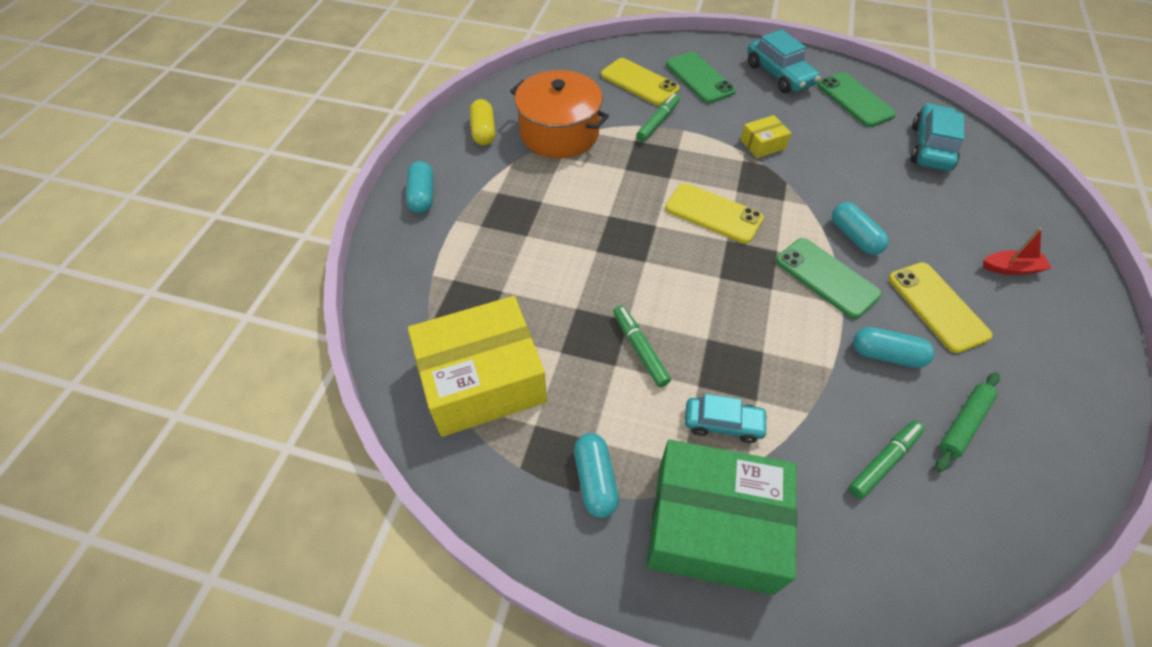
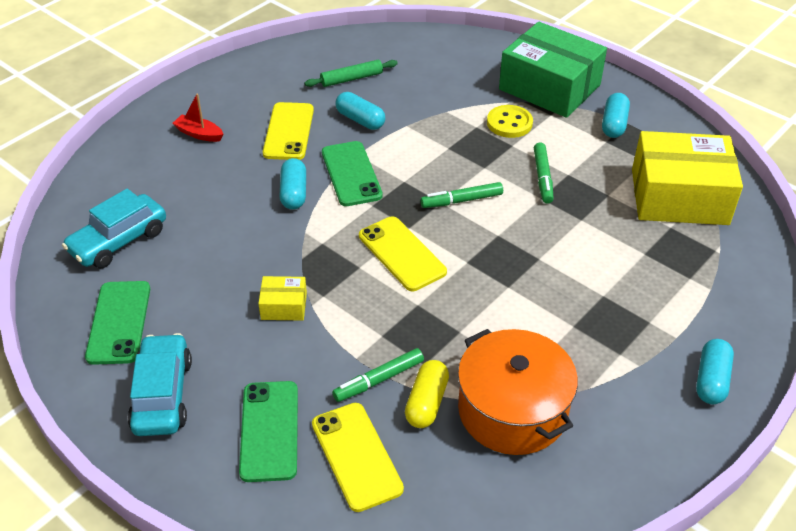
camera: 155 degrees left, 10 degrees down
(483, 131) = (613, 450): yellow capsule -> yellow capsule (426, 402)
(723, 423) = (509, 123): turquoise car -> yellow button
(883, 461) = (421, 80): green marker -> green marker (461, 201)

